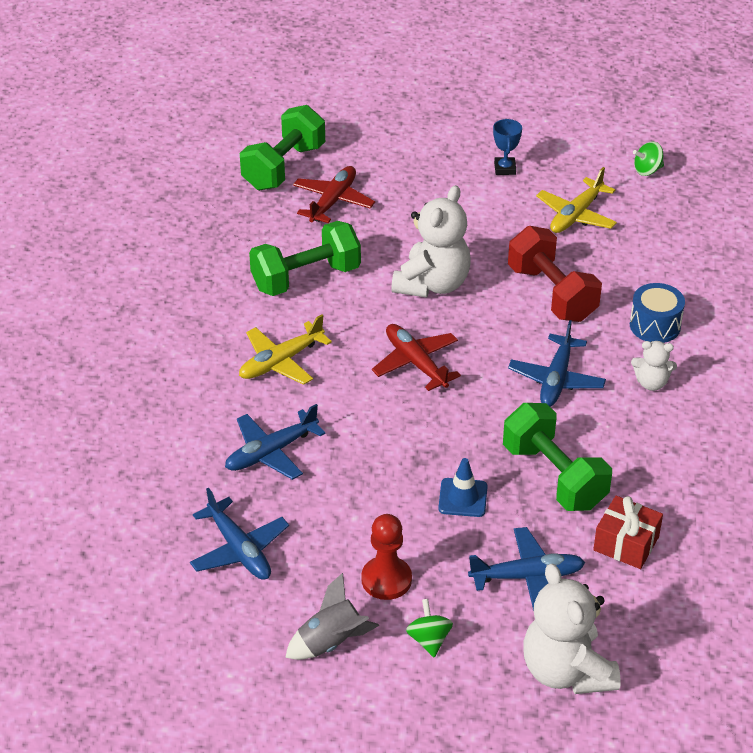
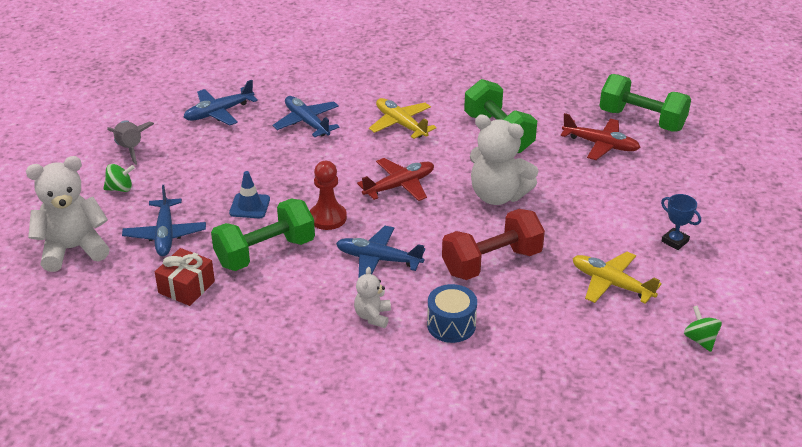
camera: 90 degrees right, 5 degrees down
(386, 579) = (178, 171): red pawn -> red pawn (328, 218)
(505, 168) = (675, 241): blue trophy -> blue trophy turned 45 degrees clockwise

